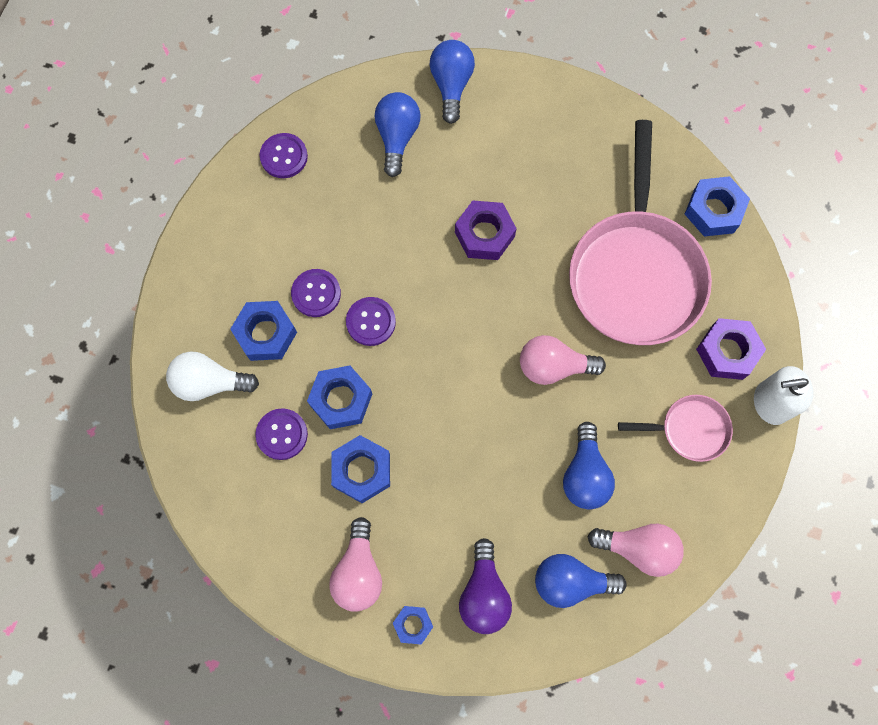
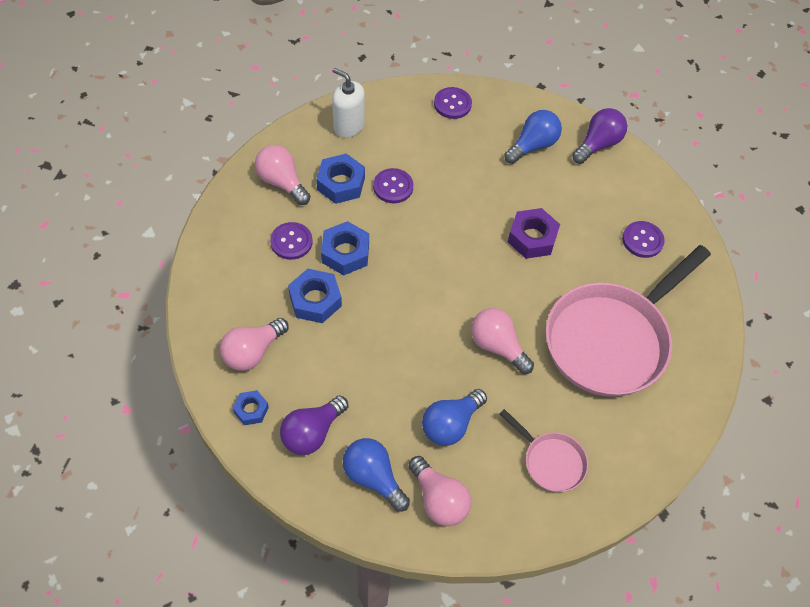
camera: 40 degrees right, 15 degrees down
(210, 383) = (282, 182): white light bulb -> pink light bulb
(371, 322) = (409, 227): purple button -> purple button (642, 240)
(451, 85) = (598, 144): blue light bulb -> purple light bulb
(713, 211) = (707, 348): blue nut -> none
(727, 352) = (628, 438): purple nut -> none
(770, 403) = (627, 496): white soap dispenser -> white soap dispenser (348, 126)

